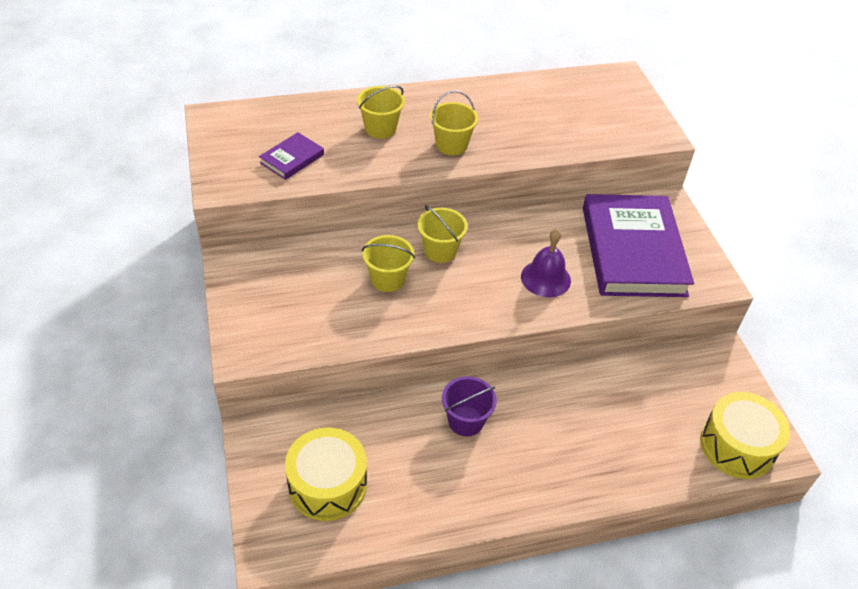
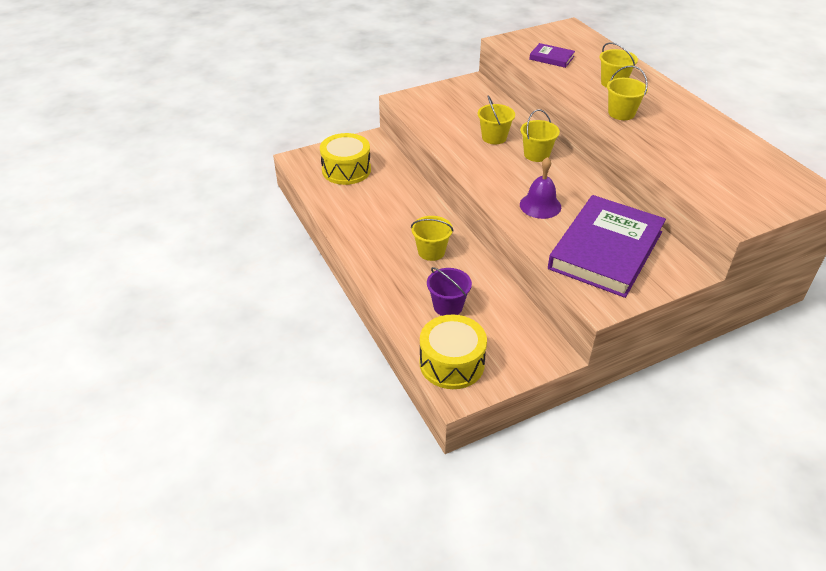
camera: 80 degrees right, 5 degrees down
(466, 421) = (415, 216): purple bucket -> purple bucket (448, 306)
(543, 420) = (431, 251): none -> yellow bucket
(633, 250) = (605, 250): purple book -> purple book turned 45 degrees counterclockwise

